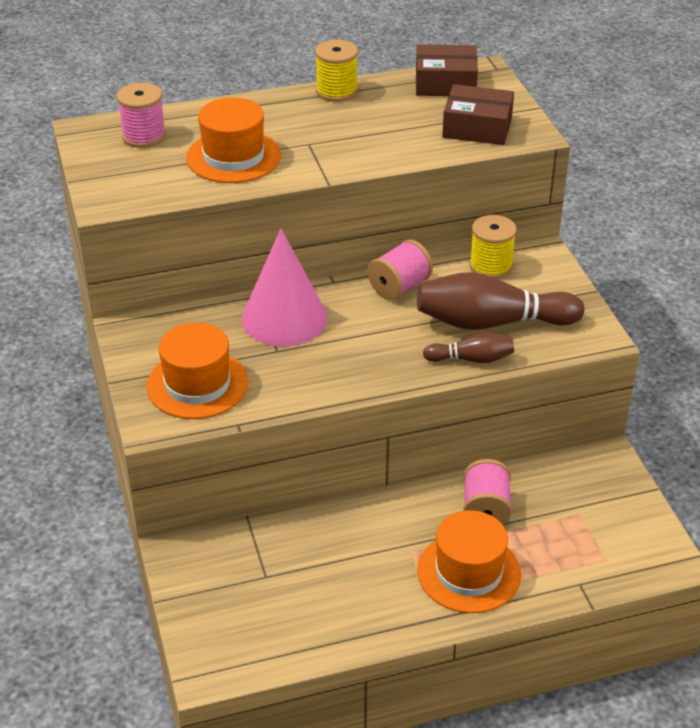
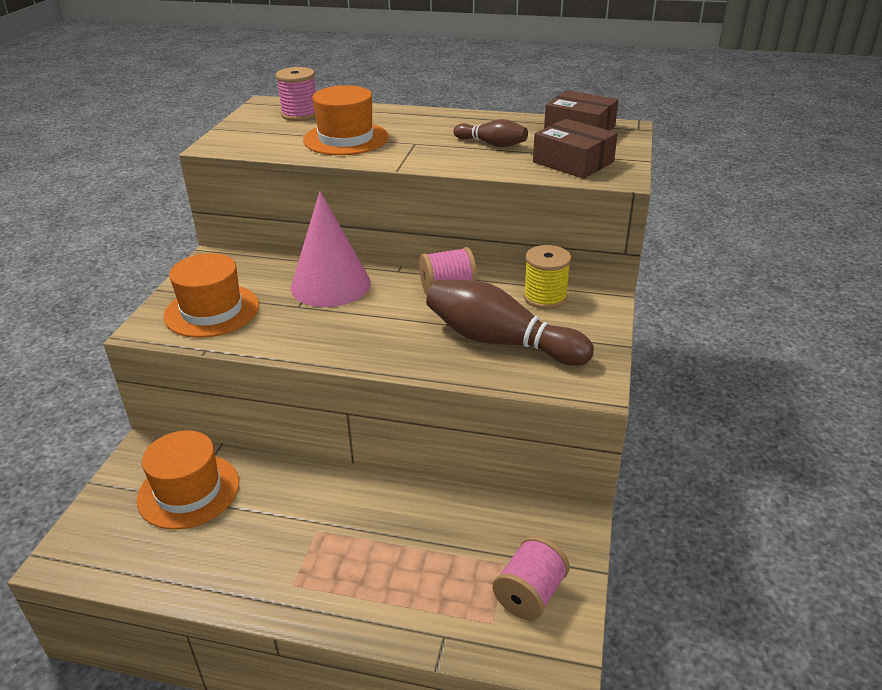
camera: 30 degrees right, 5 degrees down
(336, 91) = (480, 117): yellow spool -> none
(469, 572) = (349, 573): orange hat -> orange hat (188, 491)
(472, 359) = (452, 365): brown bowling pin -> brown bowling pin (492, 144)
(485, 509) = (417, 520): pink spool -> pink spool (530, 594)

